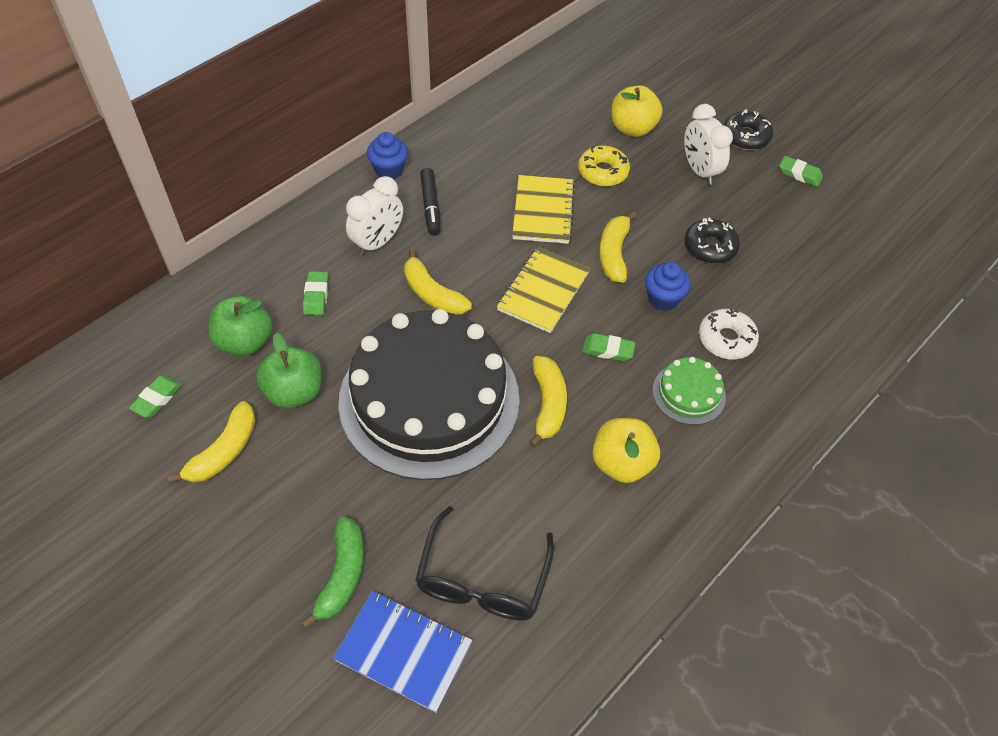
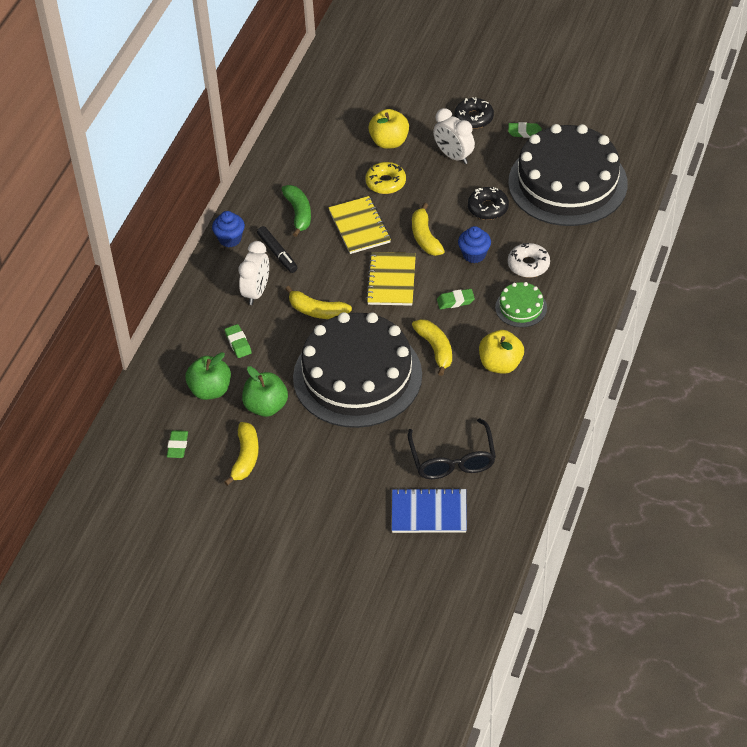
camera: 20 degrees left, 5 degrees down
(342, 575) = (367, 491): green banana -> green banana (298, 213)
(826, 253) = (567, 183): none -> black cake

